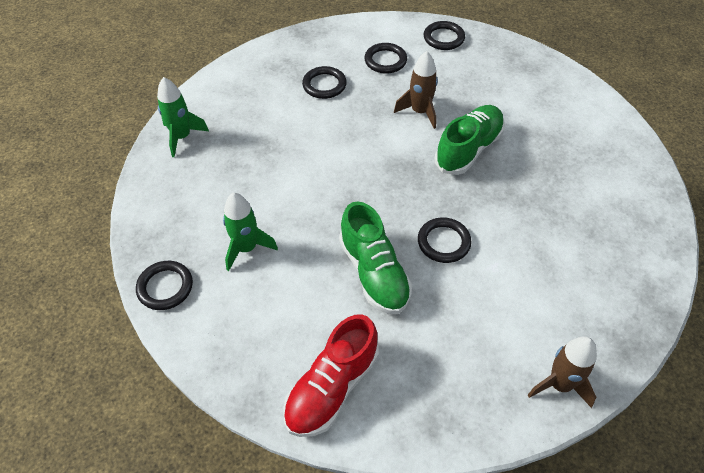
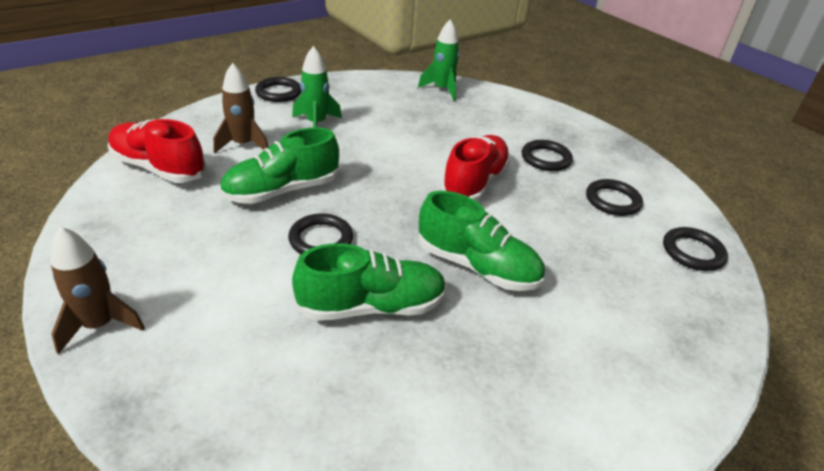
camera: 80 degrees right, 15 degrees down
(361, 135) = (474, 183): none -> red shoe
(420, 112) = (531, 226): brown rocket -> brown rocket (243, 145)
(517, 212) = (371, 307): none -> green shoe

